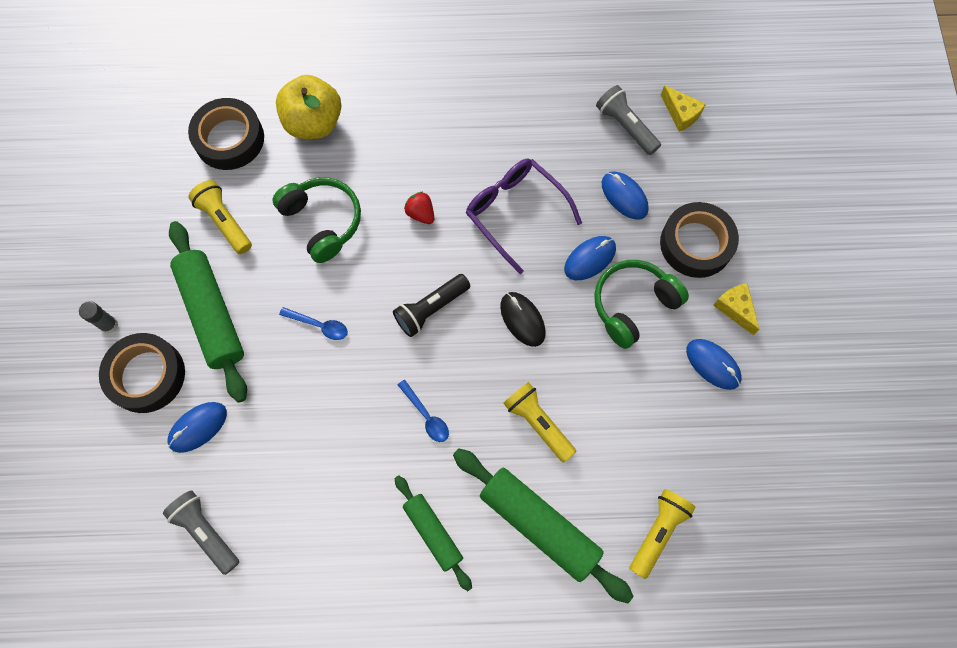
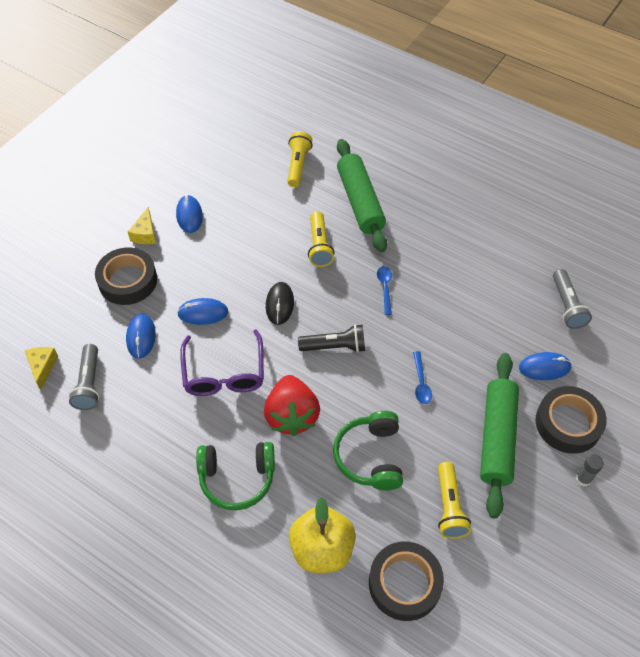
camera: 145 degrees left, 15 degrees down
(319, 325) = (421, 382): blue spoon -> blue spoon turned 150 degrees counterclockwise
(421, 213) = (292, 415): red strawberry -> red strawberry, size x2.11
(433, 532) = (424, 230): green rolling pin -> none
(633, 305) = (203, 271): green headphones -> green headphones (237, 478)
(658, 532) = (298, 165): yellow flashlight -> yellow flashlight turned 120 degrees clockwise

